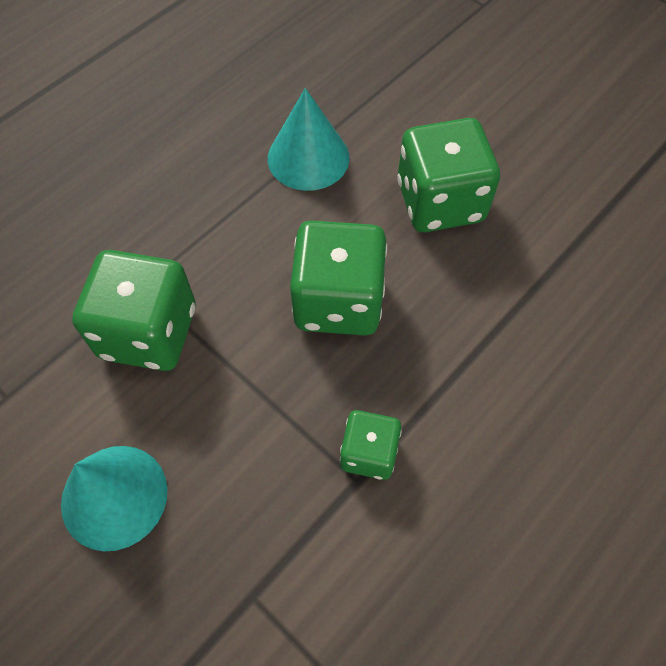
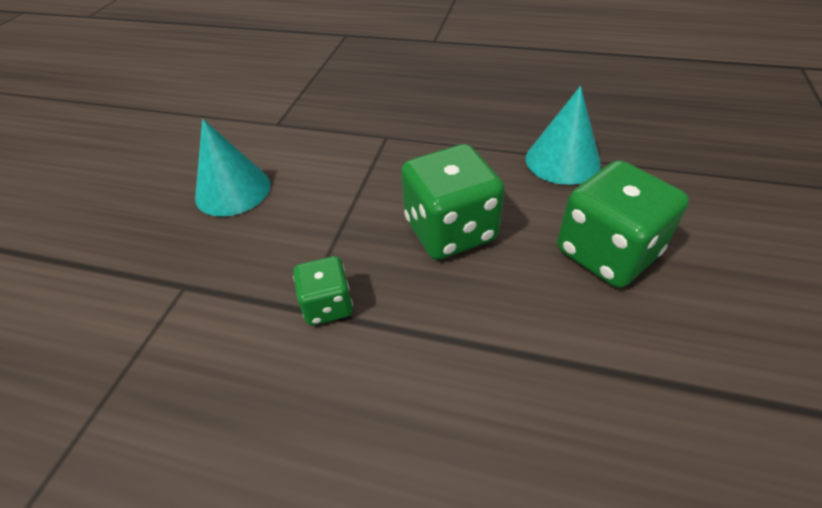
camera: 65 degrees right, 15 degrees down
(148, 332) = (355, 153): green dice -> none

